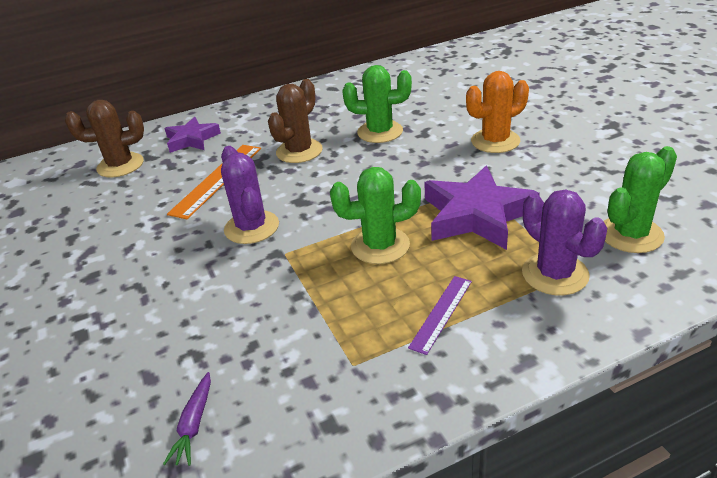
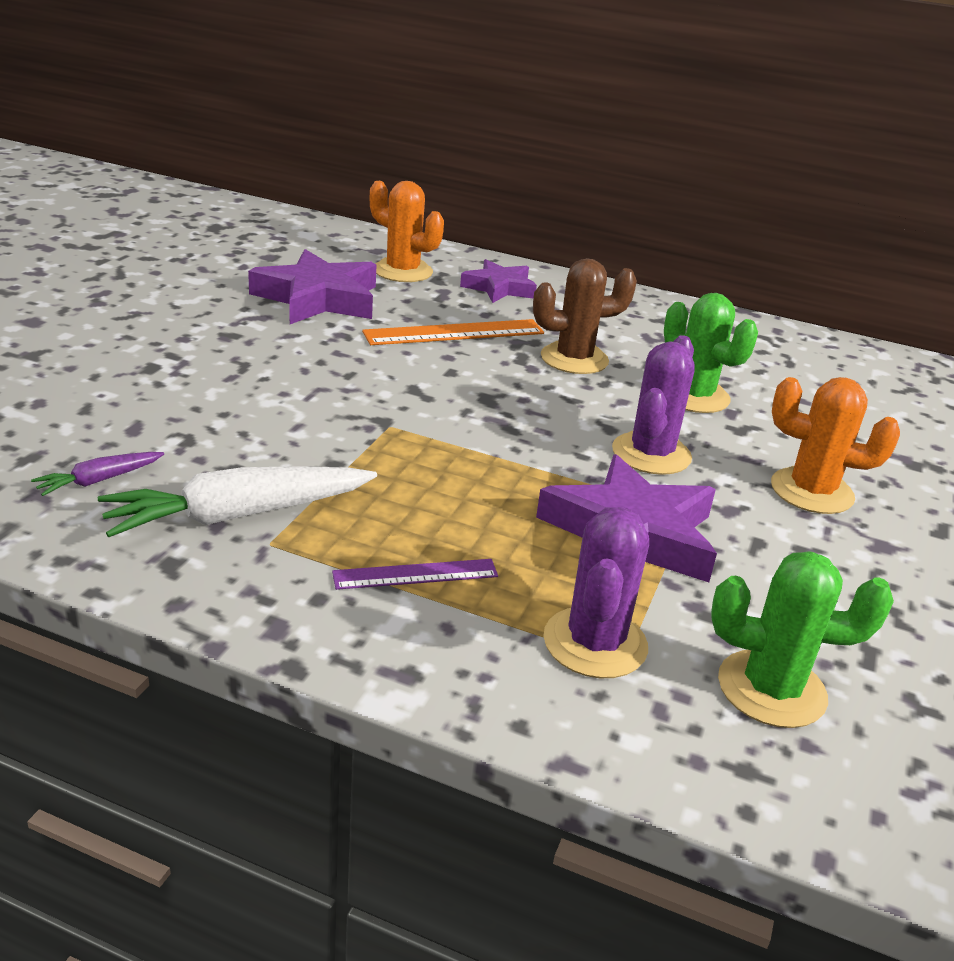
camera: 40 degrees right, 5 degrees down
(102, 215) = (318, 298): none -> purple star
(120, 165) = (403, 271): brown cactus -> orange cactus
(251, 227) = (405, 387): purple cactus -> purple cactus (651, 454)
(309, 366) = (238, 515): none -> white carrot
(380, 246) = (480, 483): green cactus -> none

